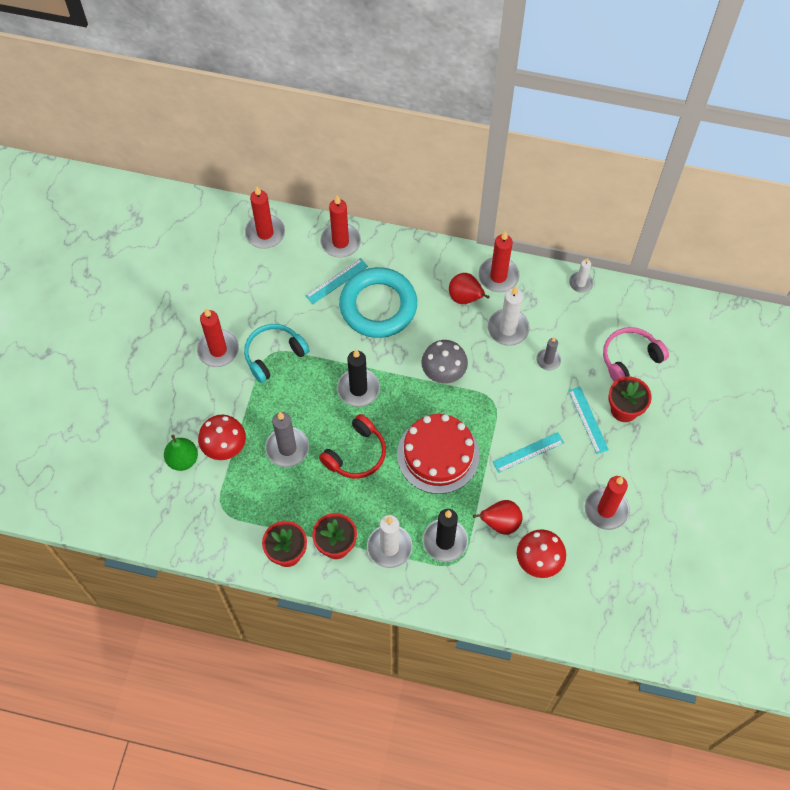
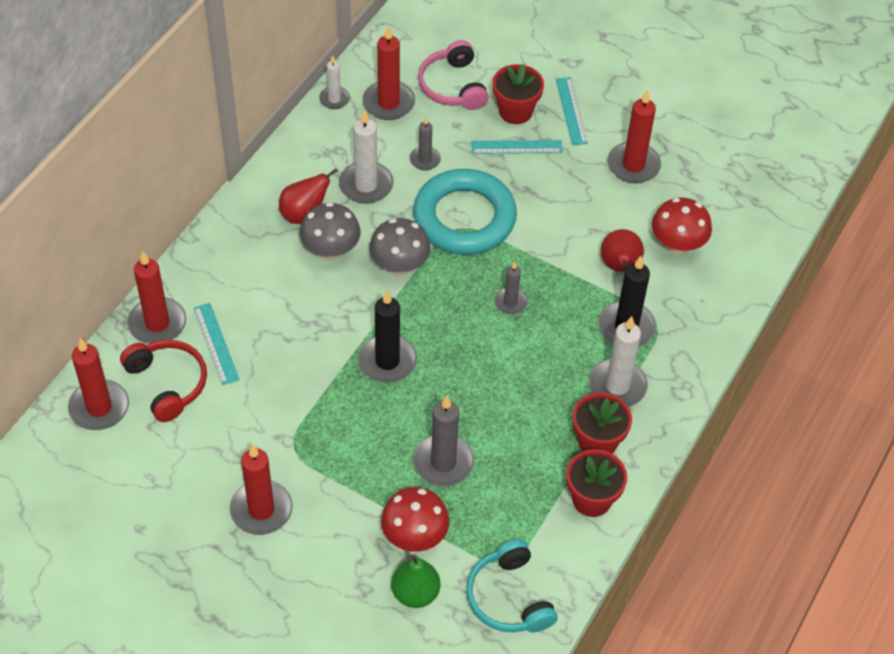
camera: 75 degrees left, 10 degrees down
(274, 355) = (297, 444): turquoise headphones -> turquoise headphones (509, 598)
(356, 454) = (479, 387): red headphones -> red headphones (168, 383)
(378, 306) = (275, 308): turquoise ring -> turquoise ring (464, 218)
(438, 455) = (510, 302): red cake -> grey candle
(440, 324) = (331, 250): none -> grey mushroom
(498, 276) = (288, 173): red candle -> red candle (388, 103)
(528, 452) = (538, 214): turquoise ruler -> turquoise ruler (571, 111)

